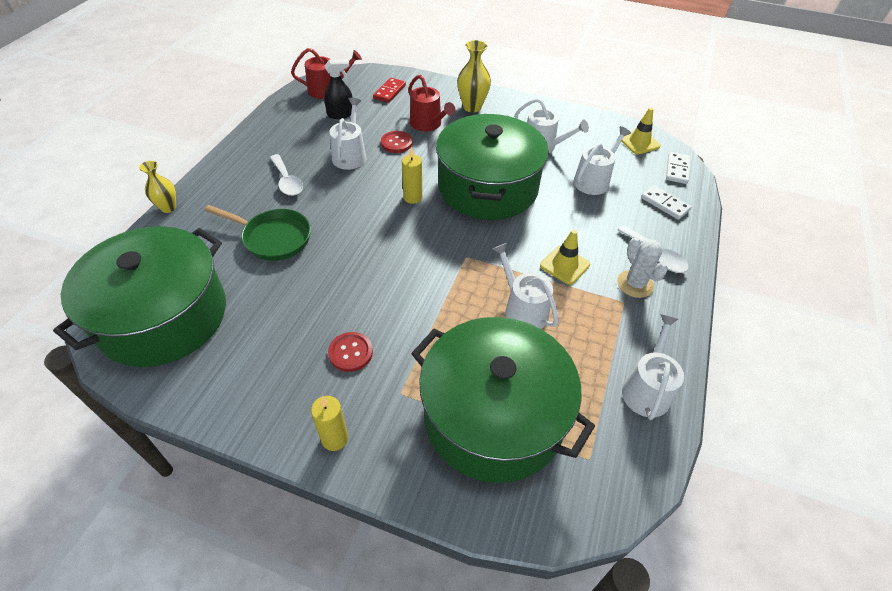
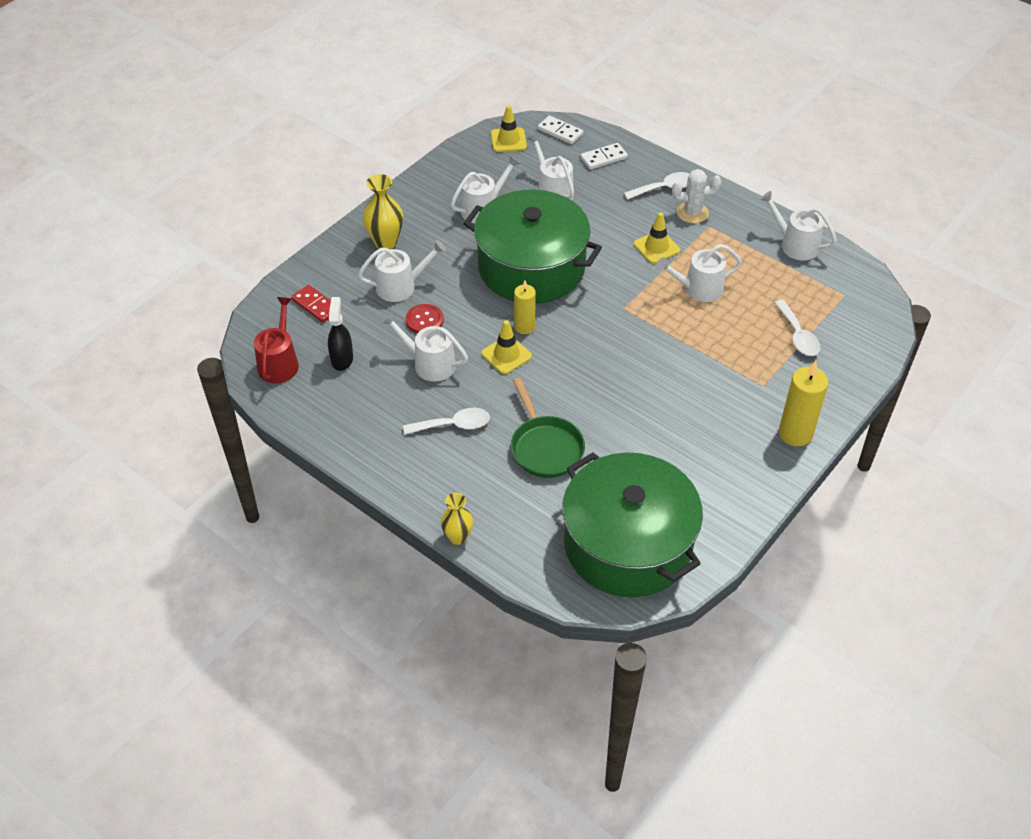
camera: 70 degrees left, 0 degrees up
(273, 238) = (545, 447): green pan -> green pan turned 120 degrees clockwise
(334, 438) = (795, 433): yellow candle -> yellow candle, size x1.54
(350, 352) = (713, 410): red button -> none
(375, 194) = (506, 355): none -> yellow traffic cone
(428, 124) = (401, 286): red watering can -> white watering can
(493, 416) = (798, 335): green pot -> white spoon

